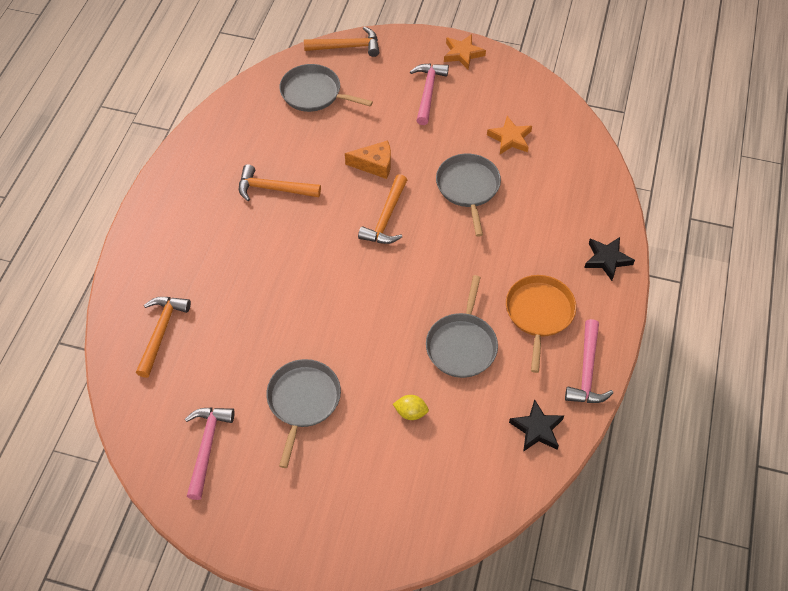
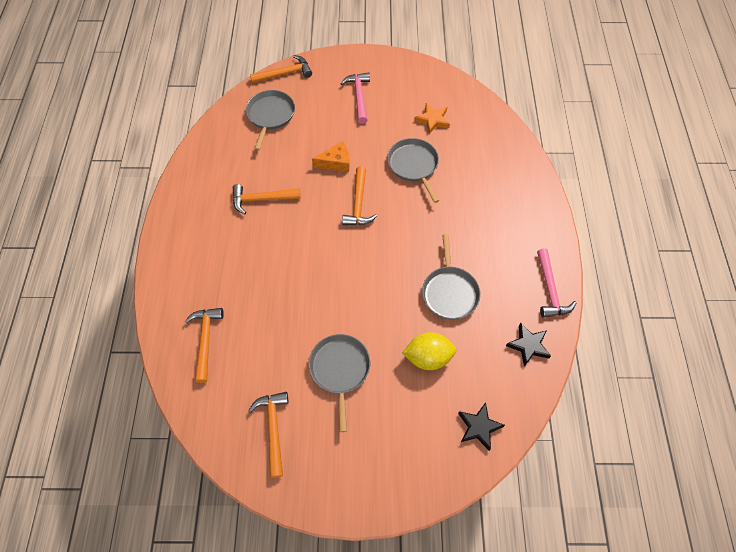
camera: 15 degrees left, 5 degrees up
(207, 447) = (273, 429): pink hammer -> orange hammer
(314, 93) = (270, 115): grey pan -> grey pan turned 90 degrees clockwise
(410, 412) = (428, 357): yellow lemon -> yellow lemon, size x1.80
(463, 54) = (376, 62): orange star -> none
(539, 313) = (499, 253): orange pan -> none
(607, 259) = (535, 198): black star -> black star (479, 427)

